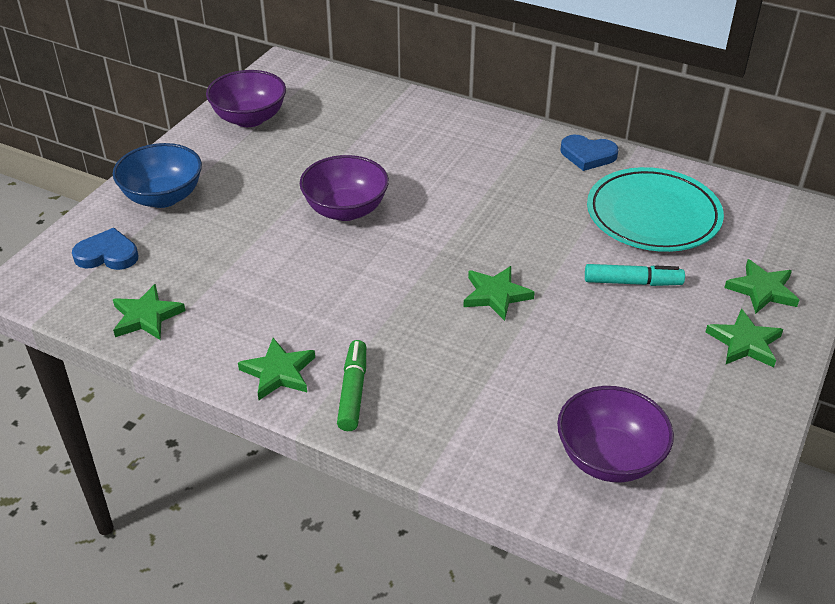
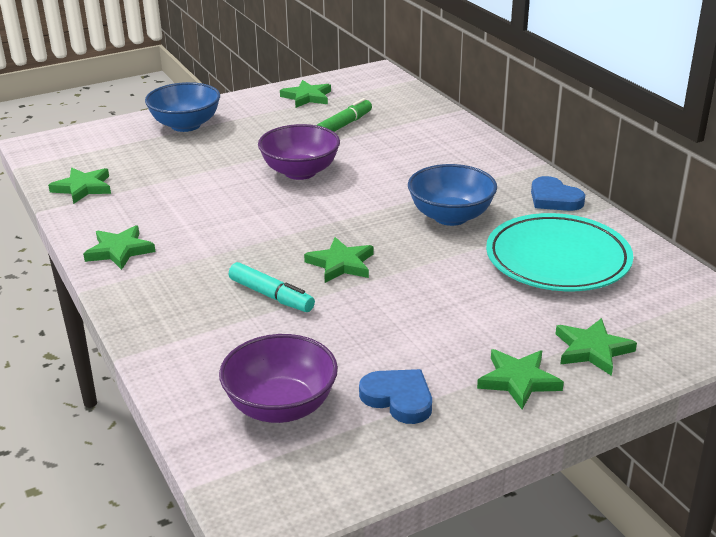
camera: 35 degrees right, 10 degrees down
(107, 255) = (107, 146): blue heart -> blue heart (398, 398)
(249, 118) = (307, 97): purple bowl -> green star
(353, 391) = (152, 282): green marker -> green marker (344, 125)
(529, 207) = (450, 216): none -> blue bowl
(632, 282) = (471, 298): turquoise marker -> turquoise marker (271, 296)

